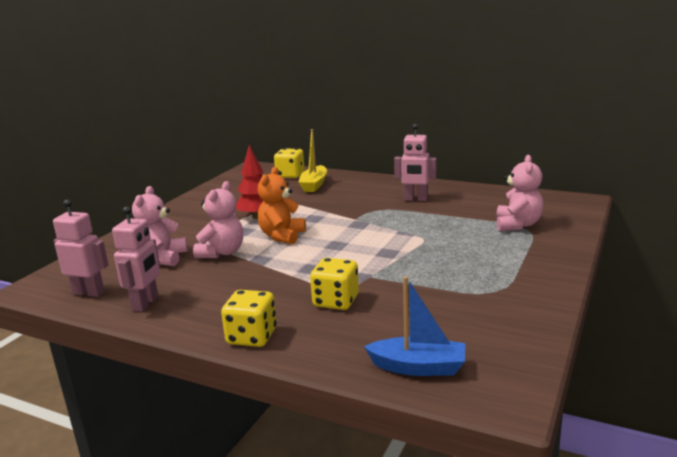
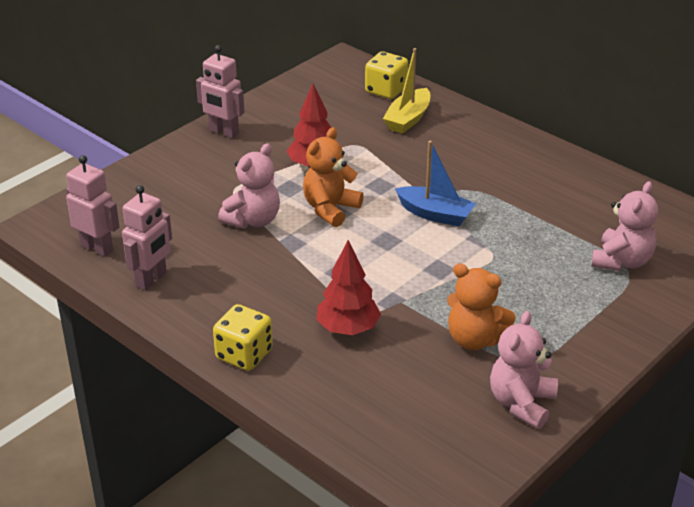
camera: 15 degrees right, 15 degrees up
(162, 258) = (185, 213): pink teddy bear -> pink teddy bear (521, 403)
(336, 301) = (347, 329): yellow dice -> red tree
(415, 199) = (523, 181): pink robot -> pink robot (223, 132)
(418, 367) = (389, 437): blue boat -> blue boat (435, 214)
(445, 287) = (475, 339): none -> orange teddy bear

